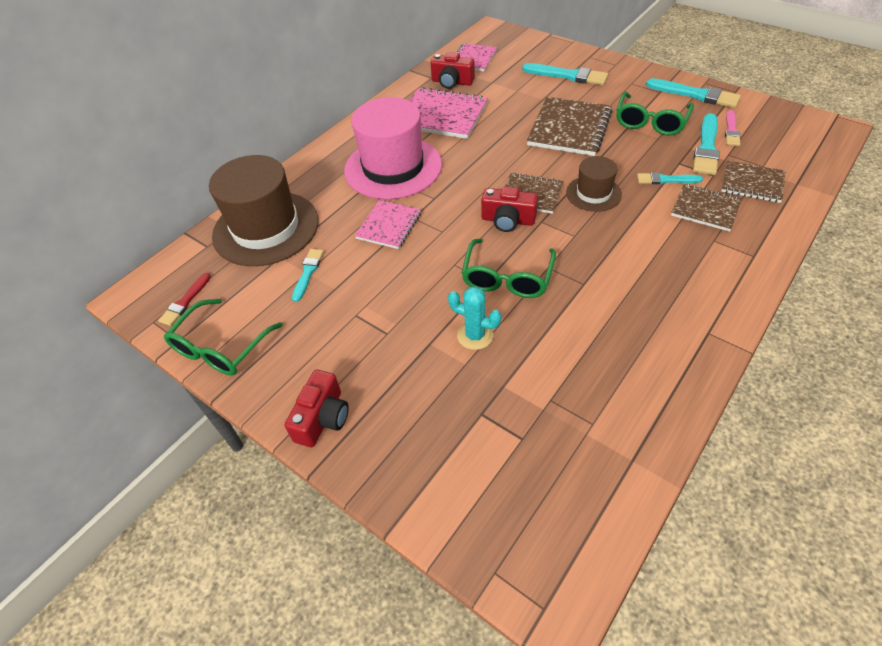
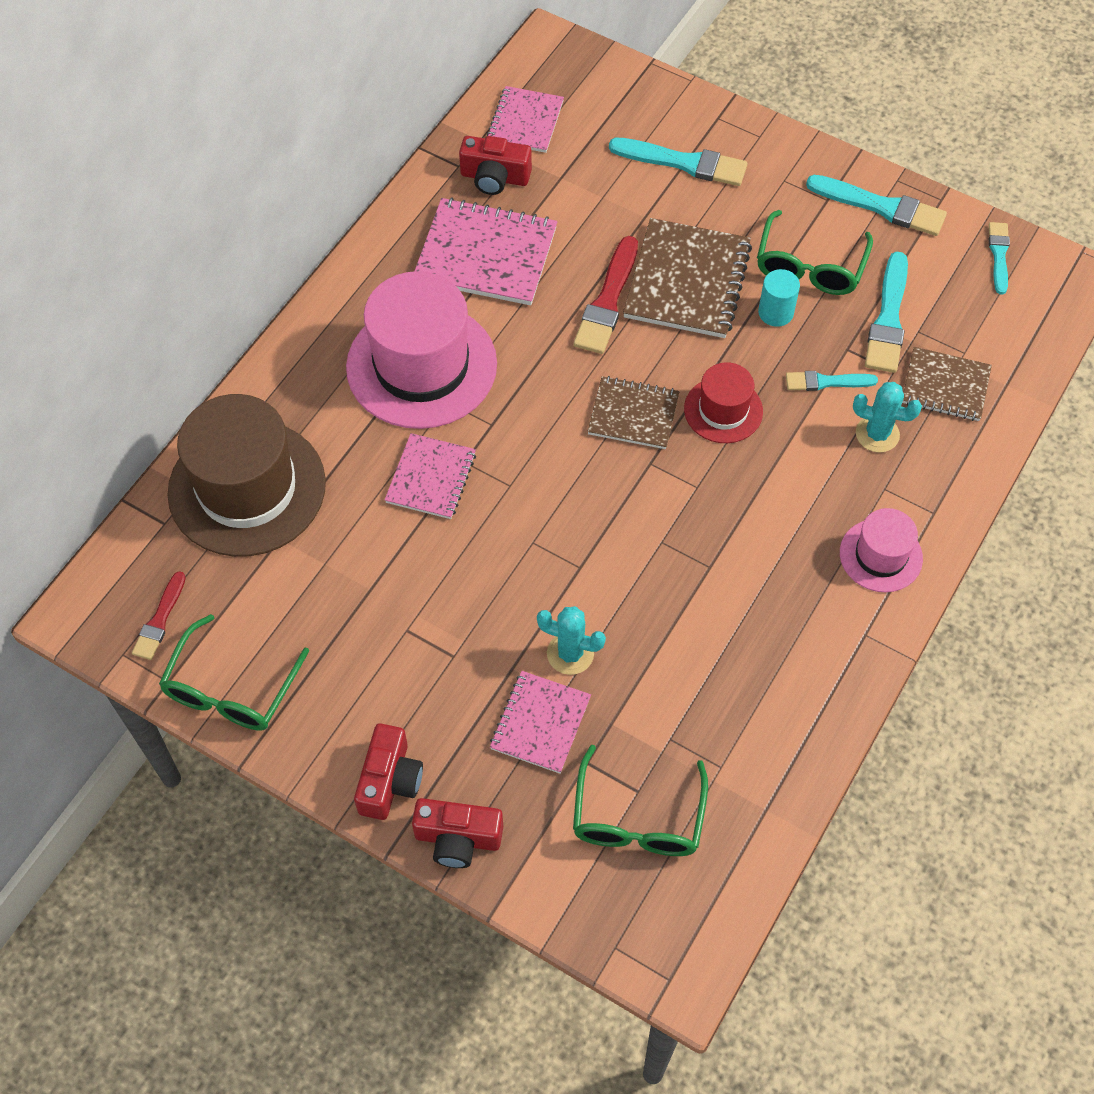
camera: 10 degrees left, 10 degrees up
(308, 272) = (326, 564): turquoise brush -> turquoise brush (999, 255)
(447, 382) = (540, 723): none -> pink notebook
(507, 278) = (607, 562): green glasses -> green glasses (637, 818)
(508, 220) = (602, 463): red camera -> red camera (458, 838)
(517, 137) = (607, 301): none -> red brush
(593, 193) = (723, 410): brown hat -> red hat
(628, 144) = (775, 312): none -> turquoise cylinder
(705, 209) = (877, 434): brown notebook -> turquoise cactus
(715, 281) = (880, 555): none -> pink hat
(731, 130) = (927, 283): pink brush -> none

